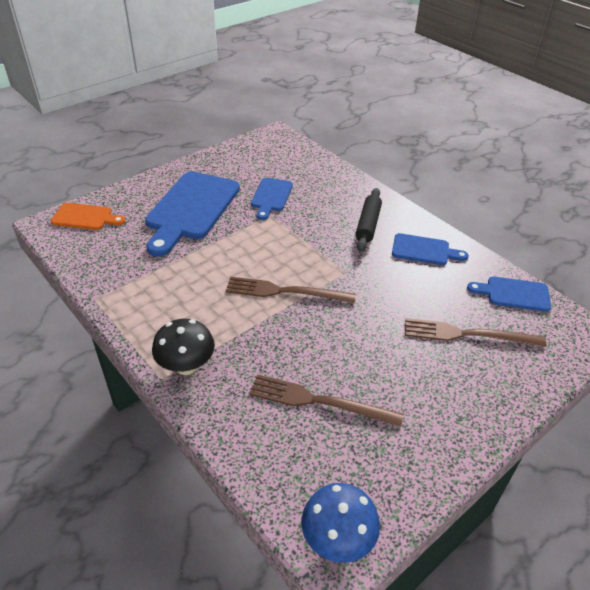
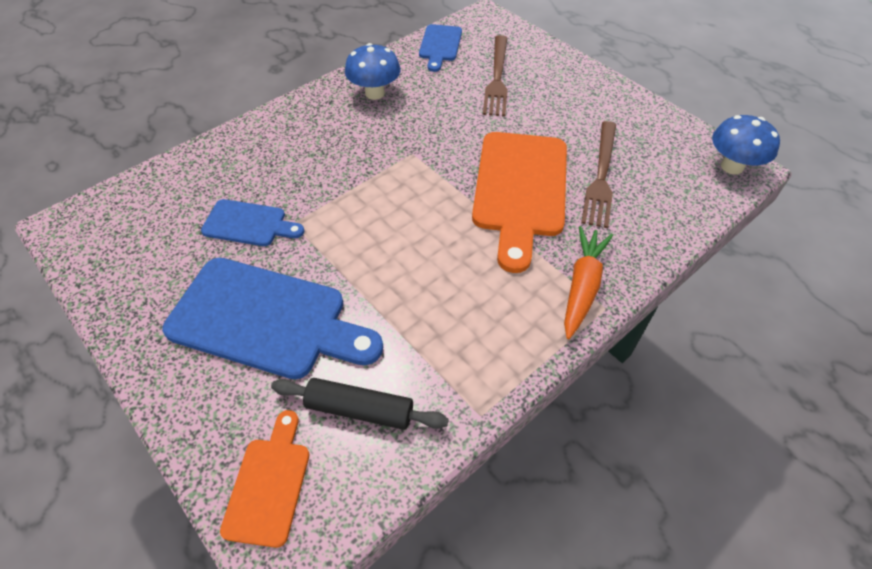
camera: 90 degrees left, 10 degrees up
(186, 366) = (582, 286): black mushroom -> orange carrot
(285, 291) = (449, 204): brown fork -> none
(301, 337) = (520, 190): none -> orange cutting board
(368, 225) = (325, 132): black rolling pin -> black rolling pin (359, 409)
(424, 250) = (375, 93): blue cutting board -> blue mushroom

